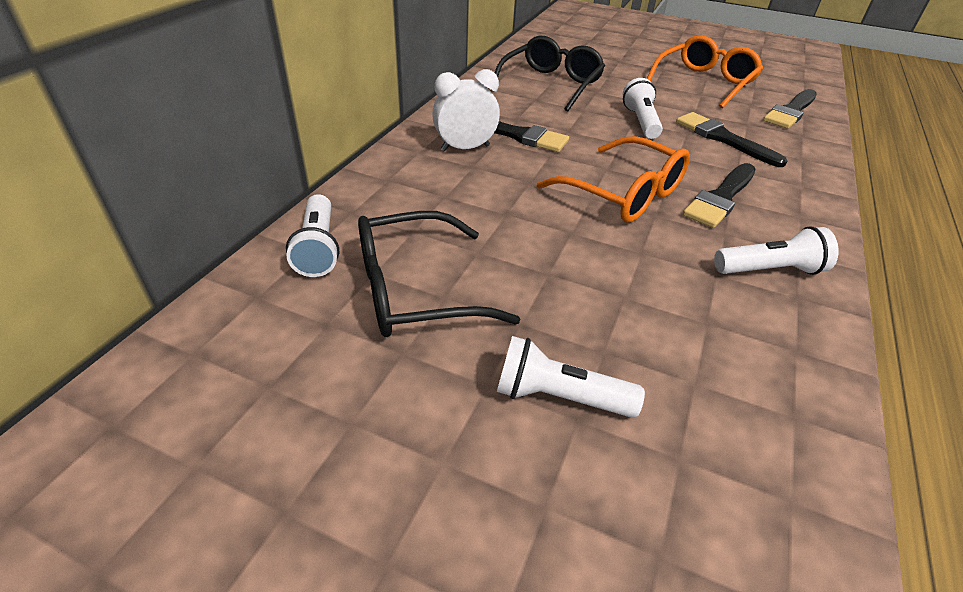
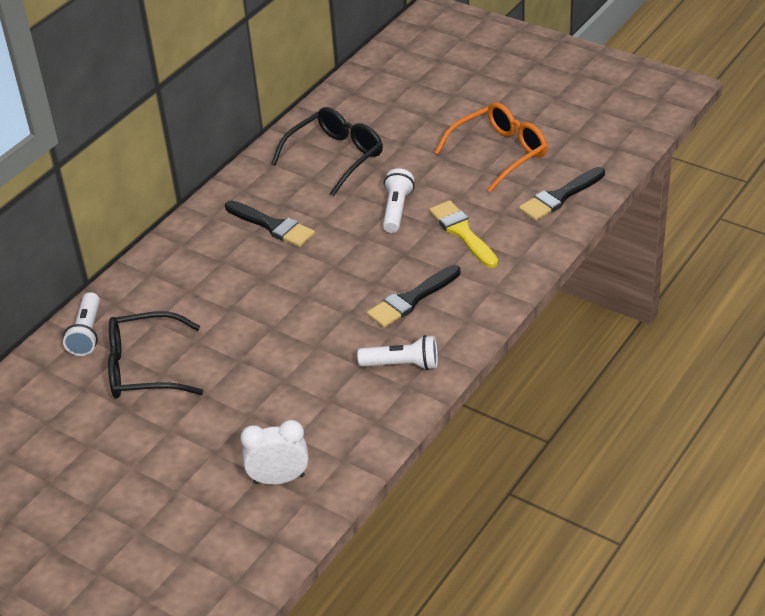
camera: 15 degrees right, 0 degrees up
(465, 148) = (221, 241): white clock -> white clock (279, 479)
(558, 396) = (208, 439): white flashlight -> none
(623, 194) = (332, 293): orange glasses -> none
(723, 138) = (462, 232): black brush -> yellow brush

